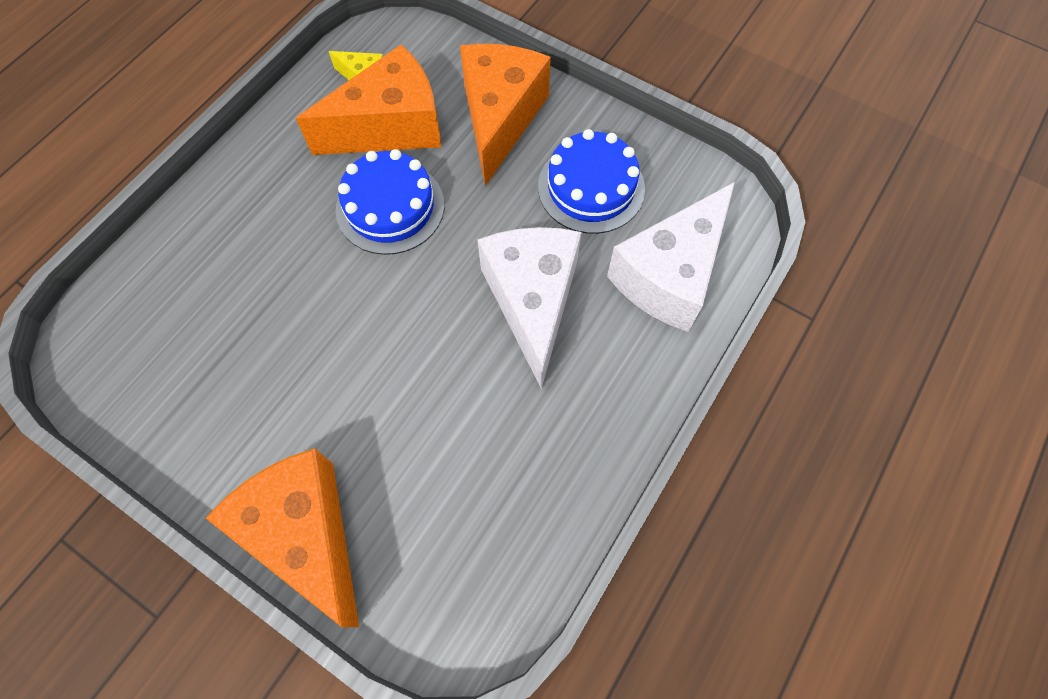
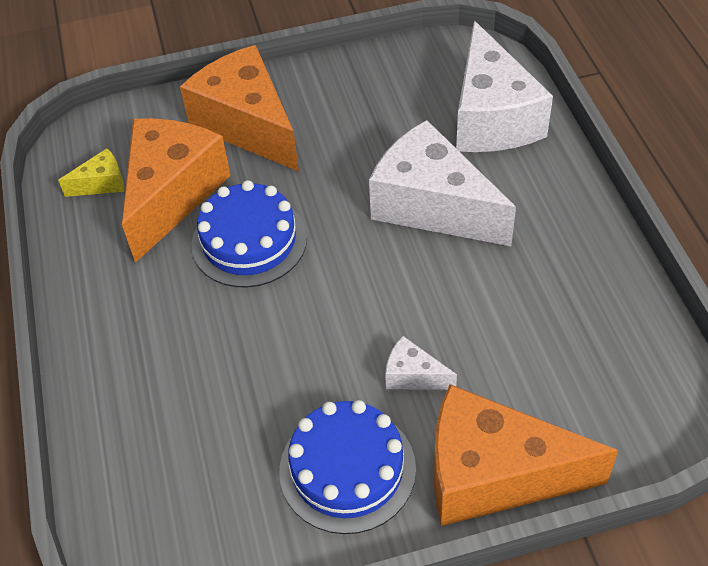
camera: 45 degrees left, 15 degrees down
(354, 410) = (413, 375): none -> white cheese
(591, 187) = (371, 113): blue cake -> blue cake (347, 469)

